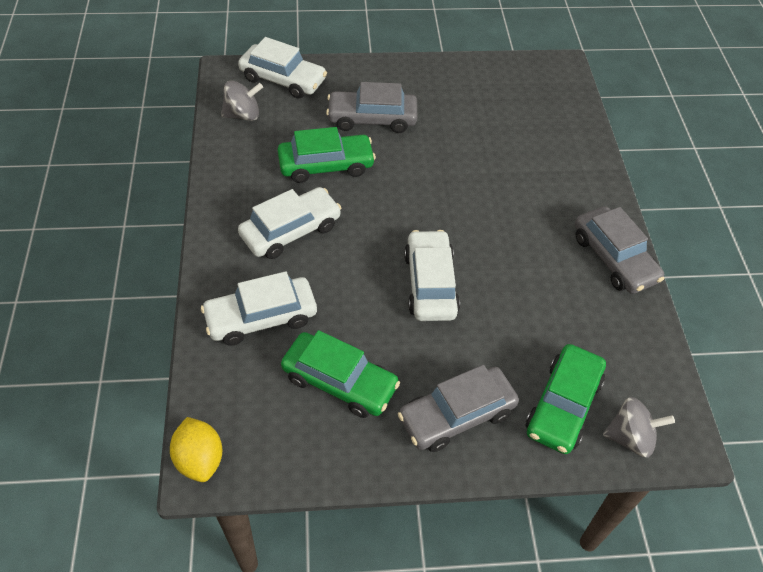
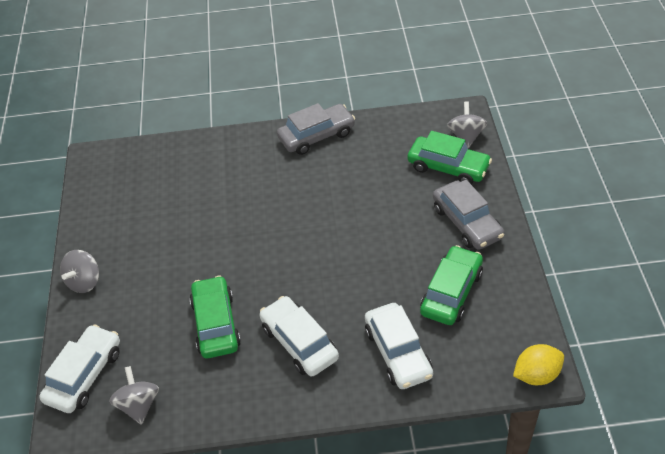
camera: 85 degrees left, 5 degrees down
(372, 119) = (153, 293): grey car -> none
(391, 72) = (84, 282): none -> grey spinning top
(430, 284) = (351, 241): white car -> none

